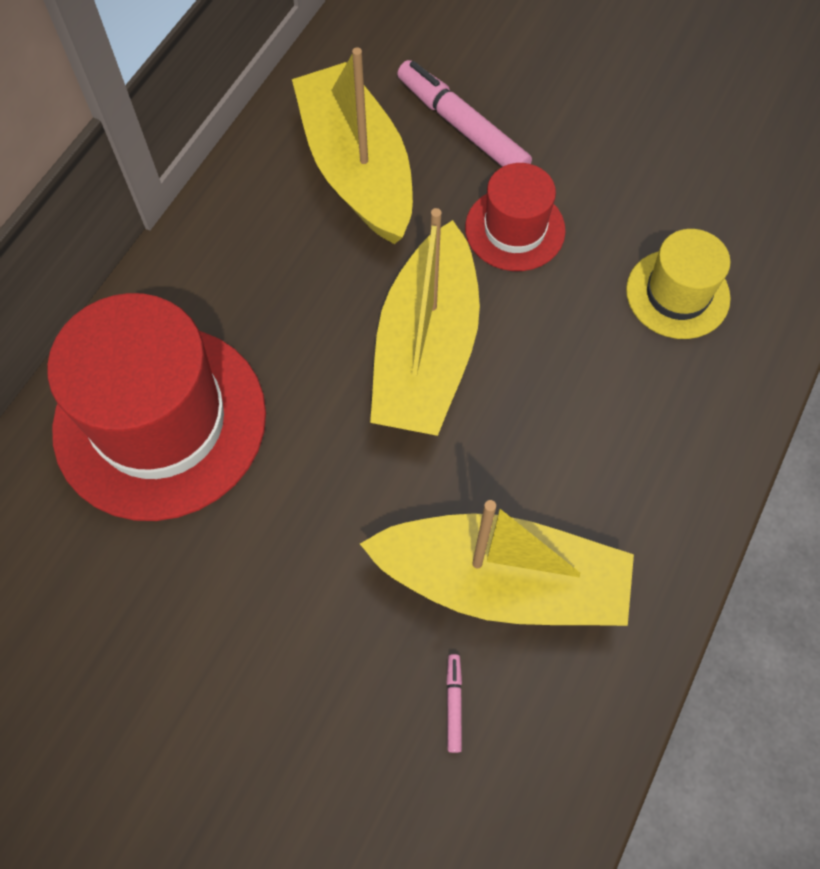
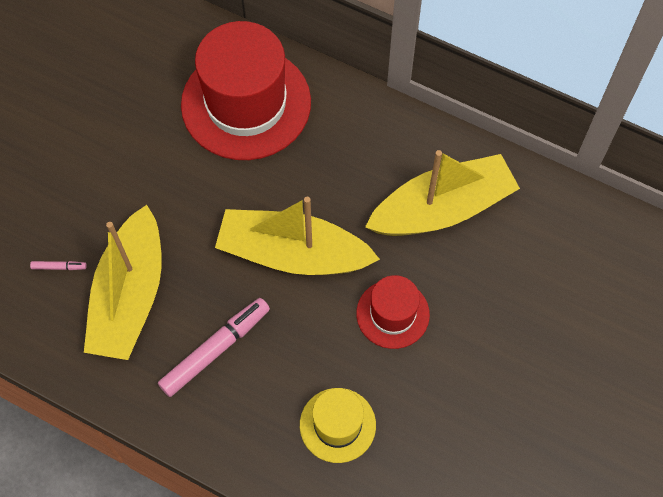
camera: 90 degrees right, 0 degrees up
(462, 127) = (485, 280): pink marker -> pink marker (215, 349)

